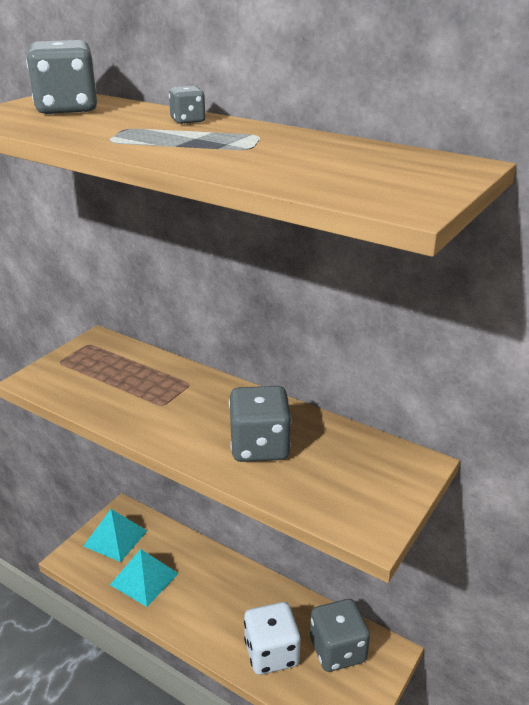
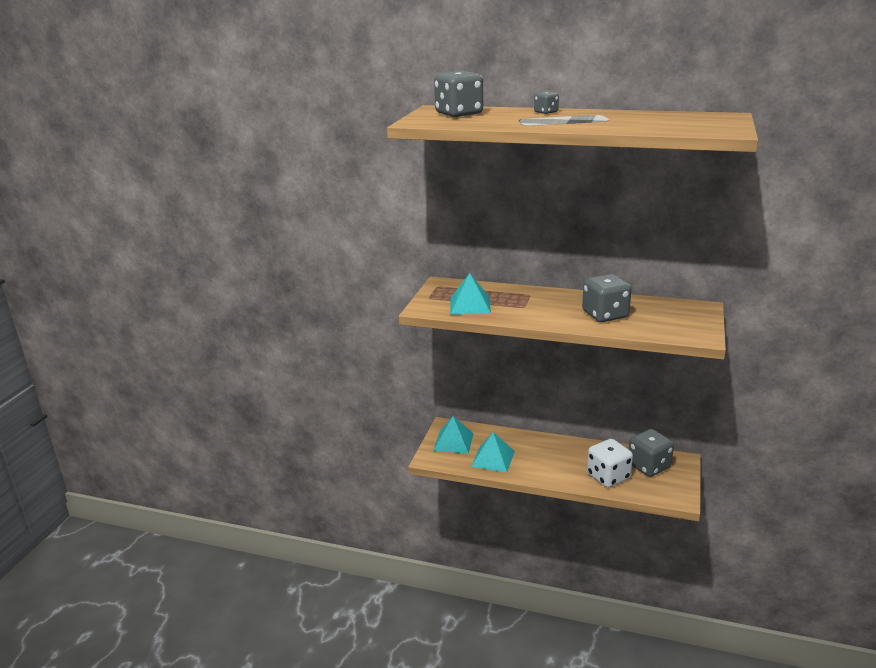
camera: 15 degrees left, 5 degrees down
(96, 386) = (470, 305): none -> turquoise pyramid

